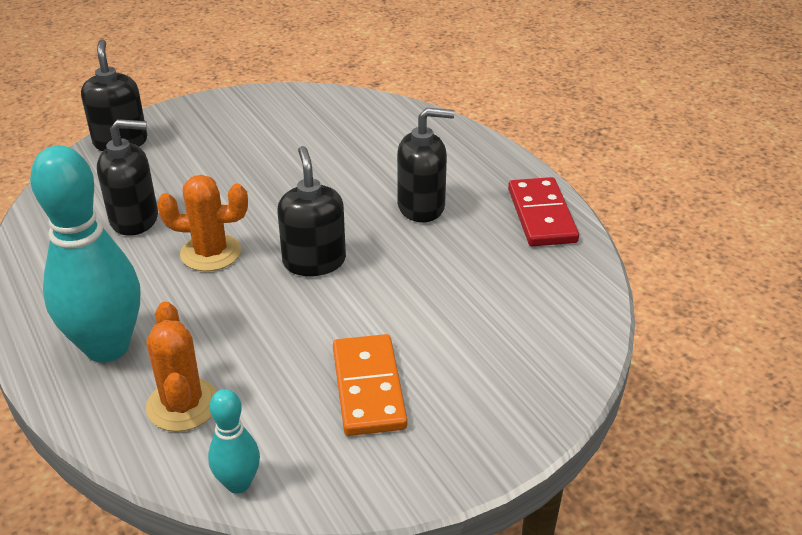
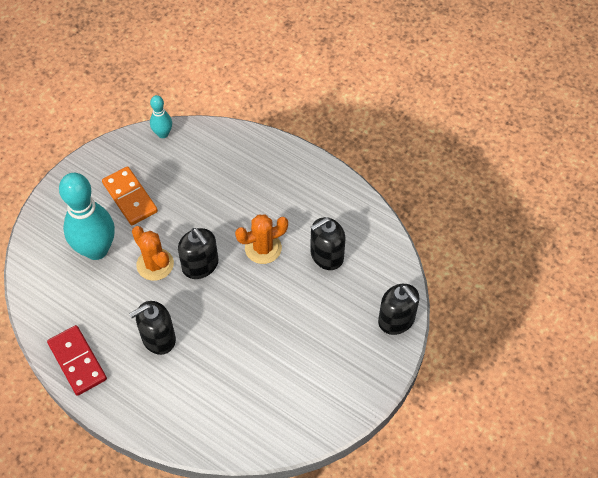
camera: 155 degrees right, 20 degrees up
(107, 347) = (269, 171): turquoise bowling pin -> turquoise bowling pin (96, 249)
(183, 405) = (211, 157): orange cactus -> orange cactus (155, 264)

